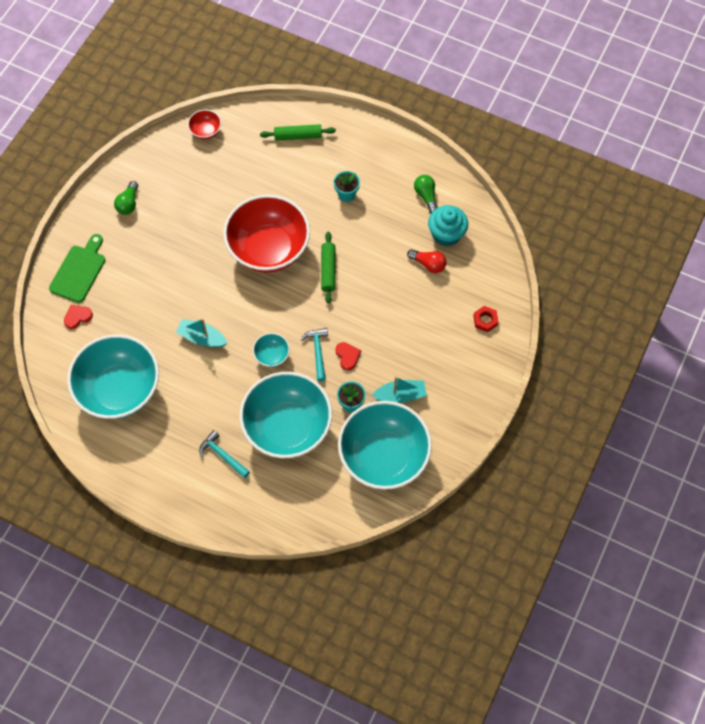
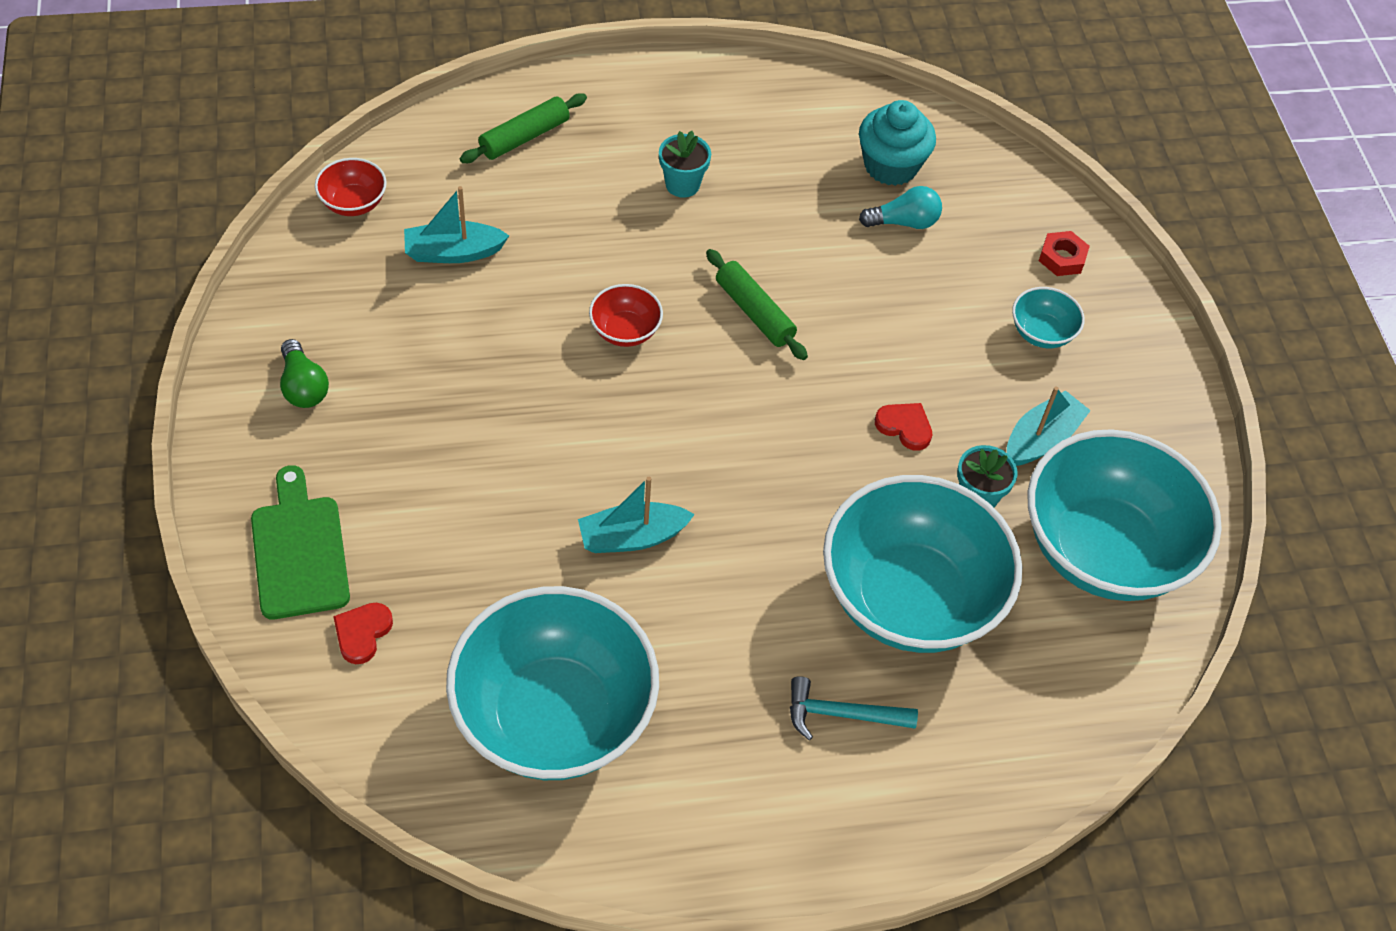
camera: 40 degrees left, 10 degrees down
(228, 175) = (453, 252): none -> turquoise boat
(269, 249) = (625, 331): red bowl -> red bowl, size x0.42
(272, 355) = (780, 496): turquoise bowl -> turquoise bowl (1041, 333)
(317, 352) = (850, 447): turquoise hammer -> none
(426, 196) = (810, 127): green light bulb -> none
(428, 264) = (904, 222): red light bulb -> turquoise light bulb

